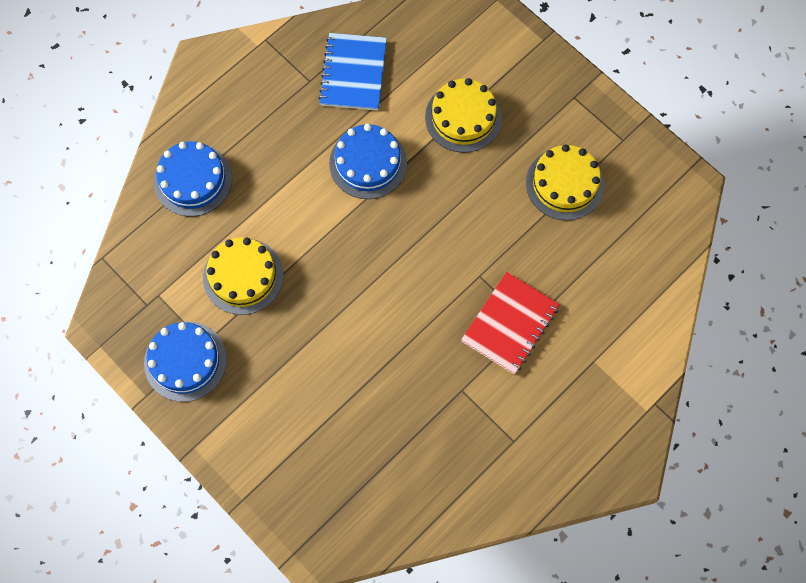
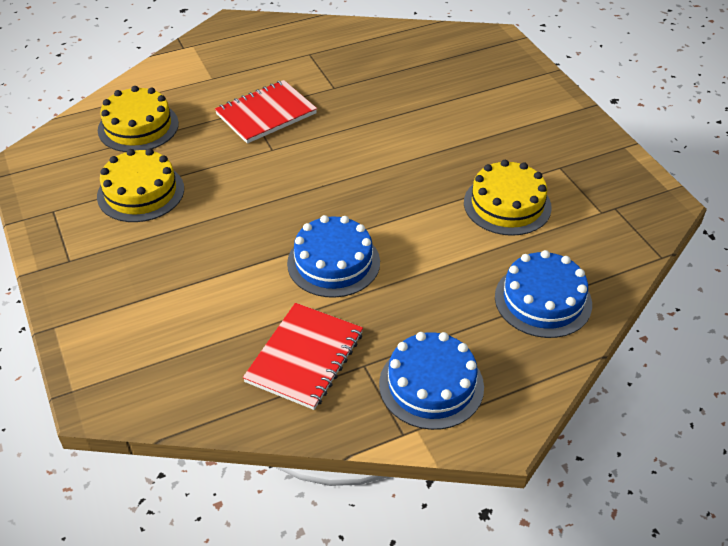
camera: 160 degrees left, 25 degrees down
(185, 361) = (581, 160): blue cake -> blue cake (431, 385)
(353, 73) = (305, 357): blue notebook -> red notebook
(463, 117) = (203, 275): yellow cake -> yellow cake (138, 127)

